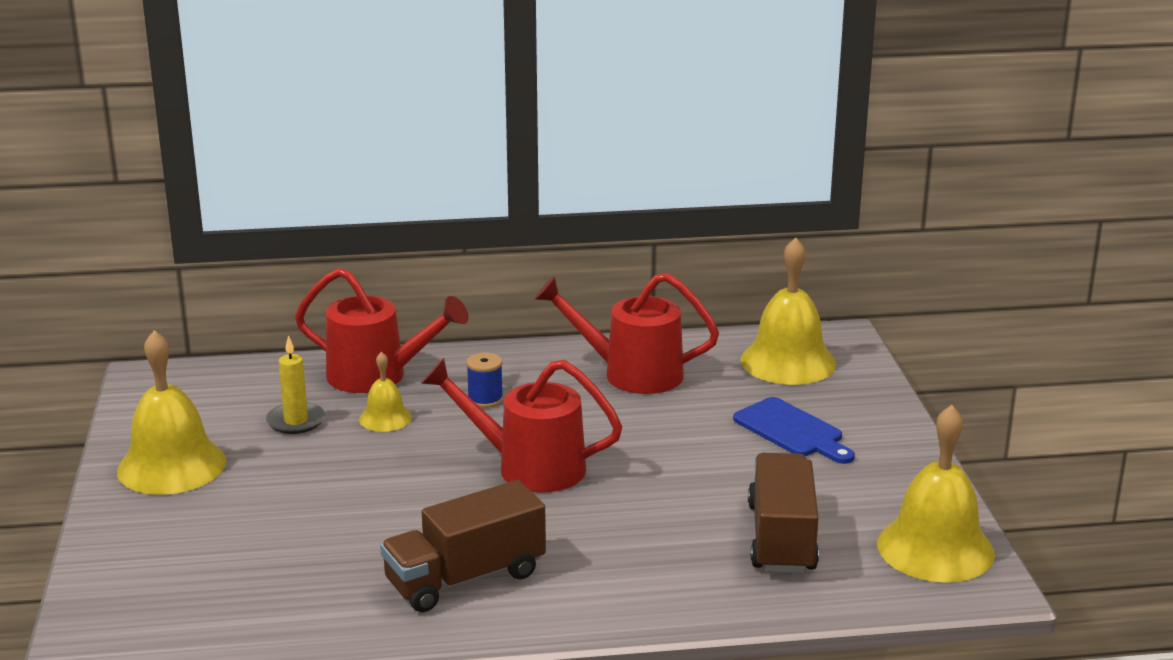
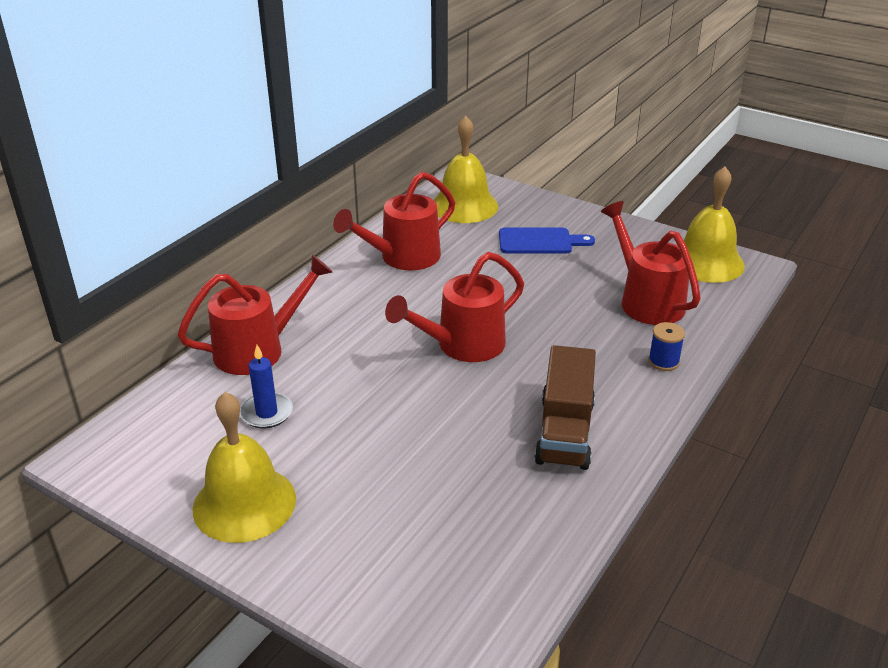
camera: 50 degrees left, 10 degrees up
(296, 421) = (266, 413): yellow candle -> blue candle
(385, 418) = (320, 372): yellow bell -> none
(485, 399) = (355, 322): blue spool -> blue spool (663, 361)
(781, 538) = (646, 300): brown truck -> red watering can

